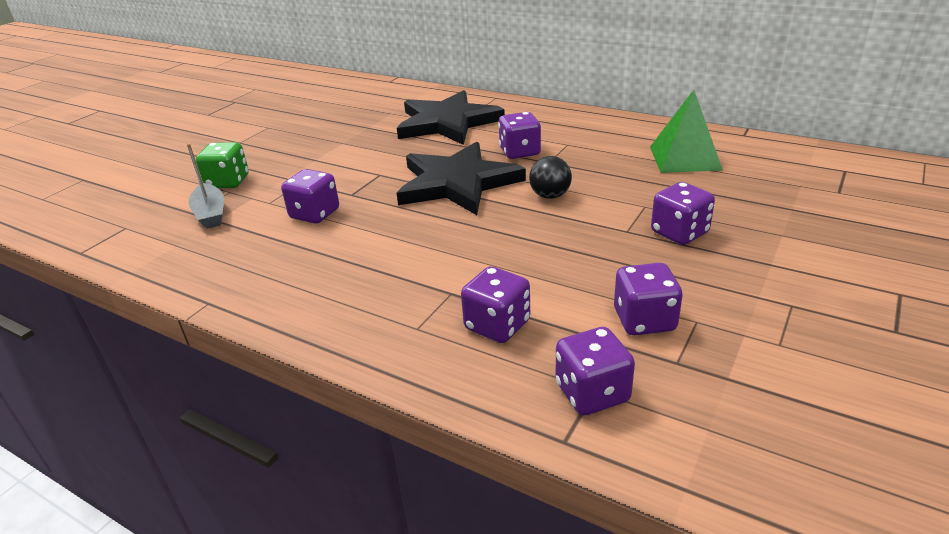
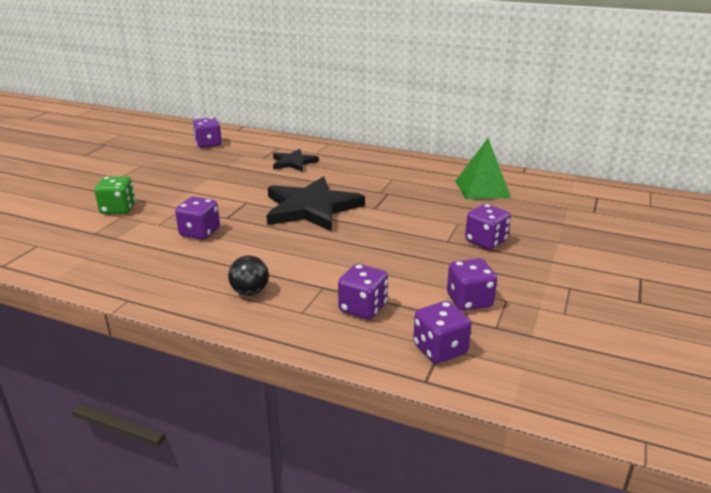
camera: 10 degrees left, 5 degrees down
(210, 214) = (110, 233): grey boat -> none
(447, 123) = (293, 162): black star -> black star, size x0.54
(520, 152) = (356, 185): purple dice -> purple dice (208, 144)
(550, 196) = (385, 217): black ball -> black ball (250, 292)

